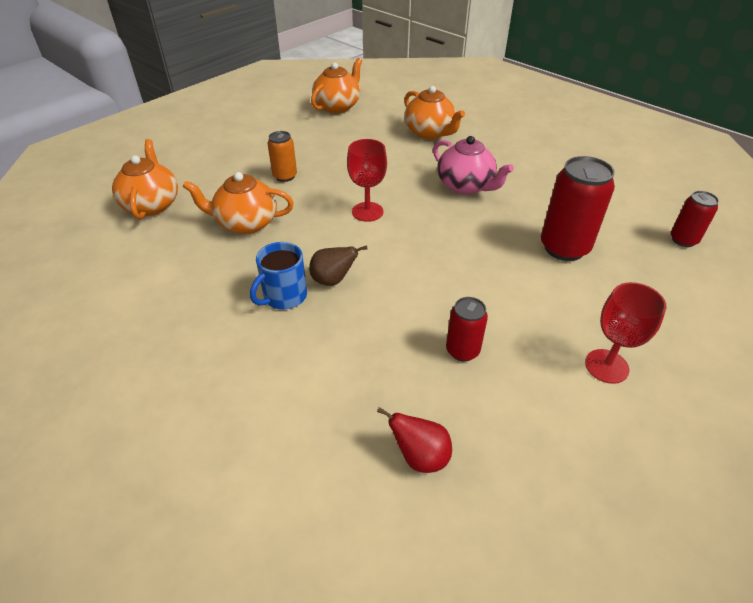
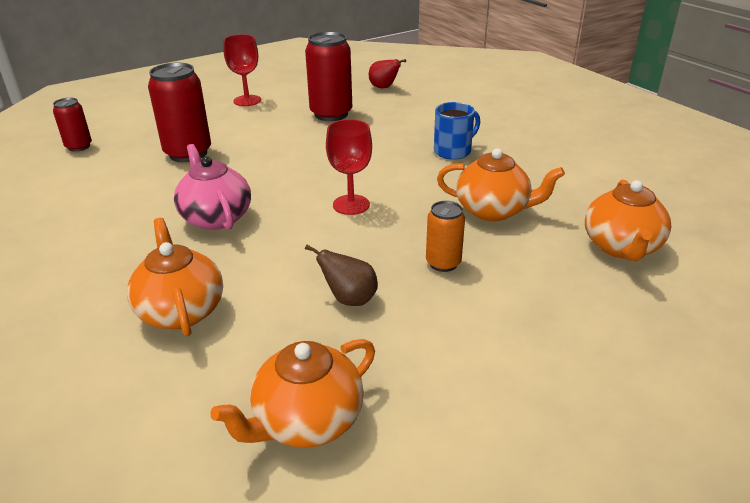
camera: 165 degrees left, 10 degrees down
(333, 280) = (408, 156): brown pear -> brown pear (349, 299)
(462, 350) = (331, 114): red can -> red can, size x1.77

